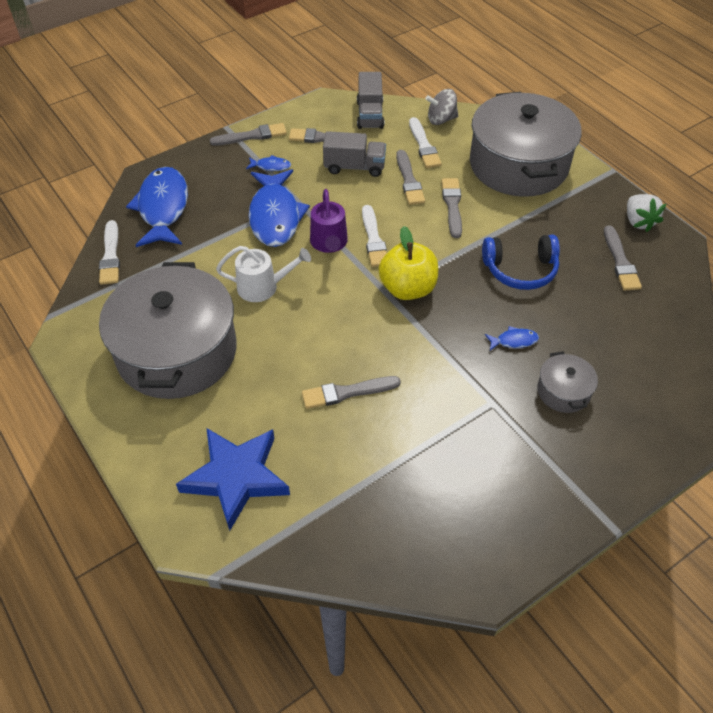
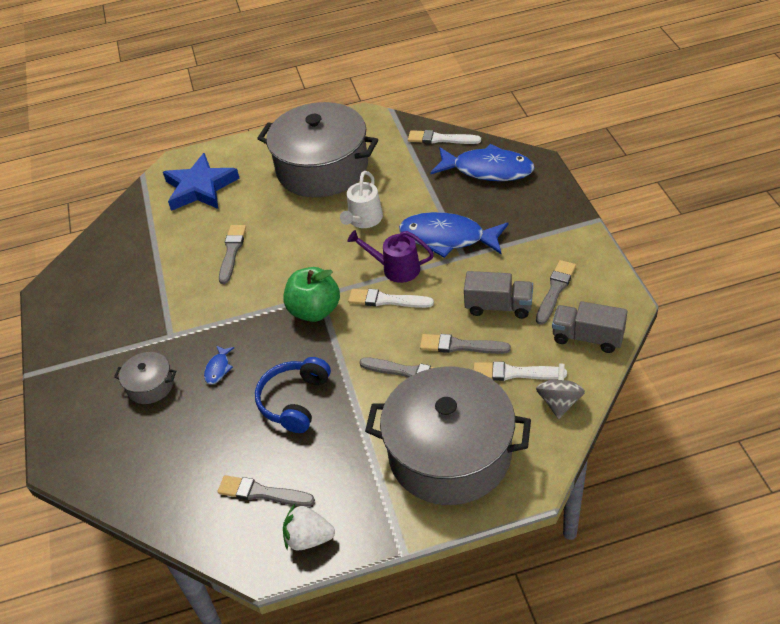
camera: 115 degrees right, 5 degrees down
(251, 136) = (576, 236): grey brush -> none
(271, 166) = (521, 244): blue fish -> none
(354, 167) = (498, 306): grey truck -> grey truck turned 105 degrees counterclockwise
(408, 288) = (314, 311): yellow apple -> green apple

